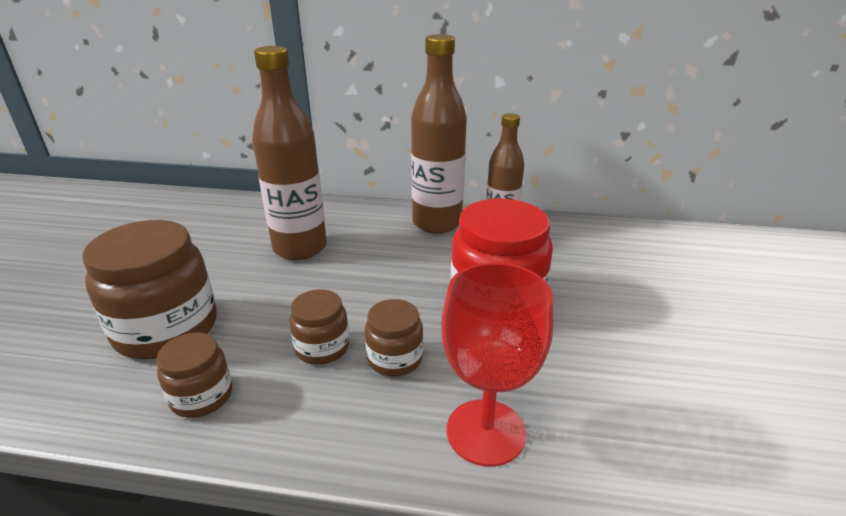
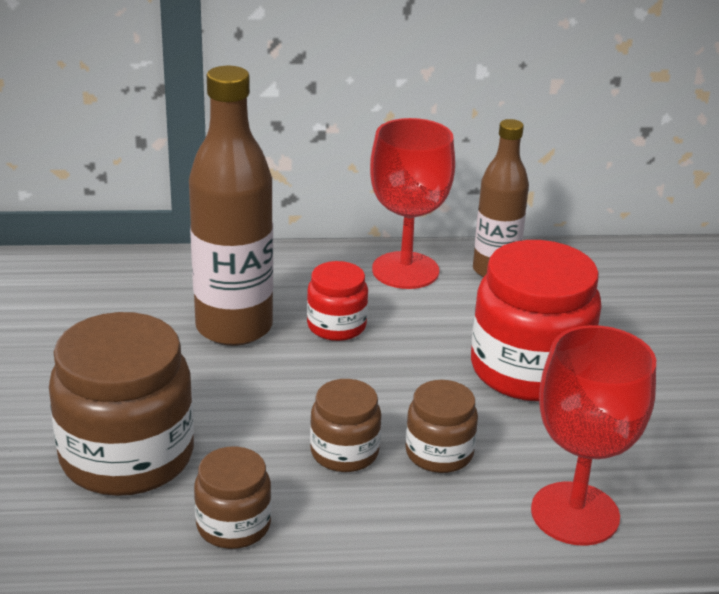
camera: 15 degrees left, 0 degrees up
(369, 254) = (336, 326): none -> red jar
(437, 223) = (405, 270): brown bottle -> red goblet

